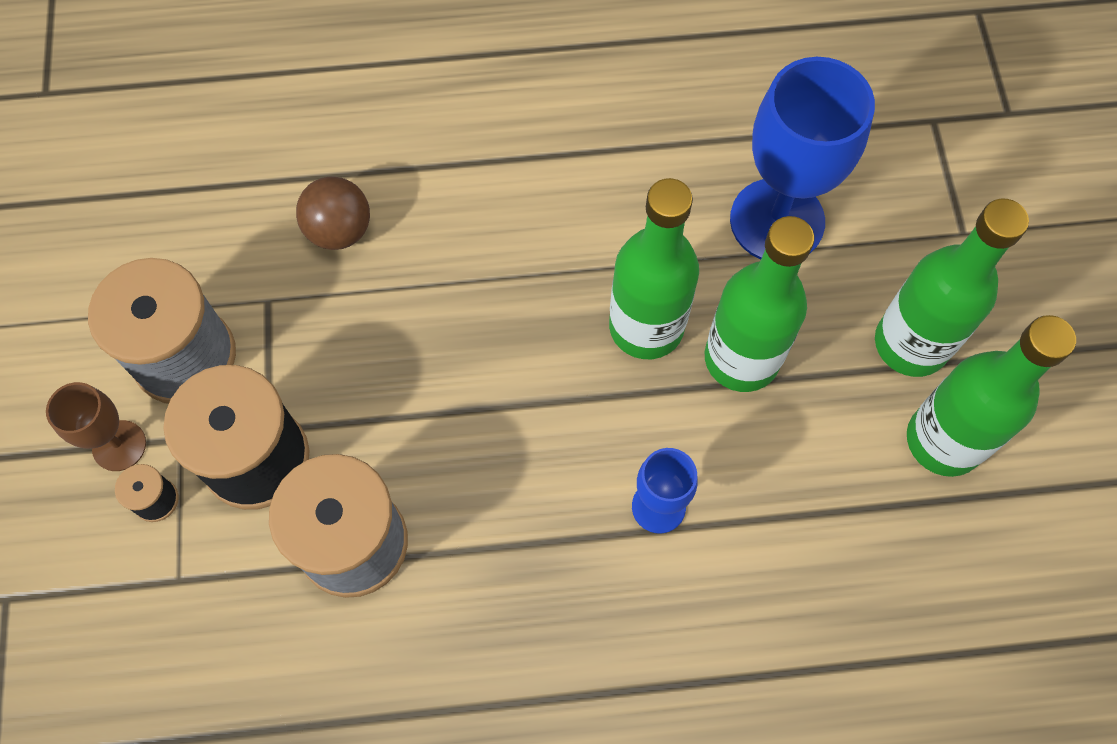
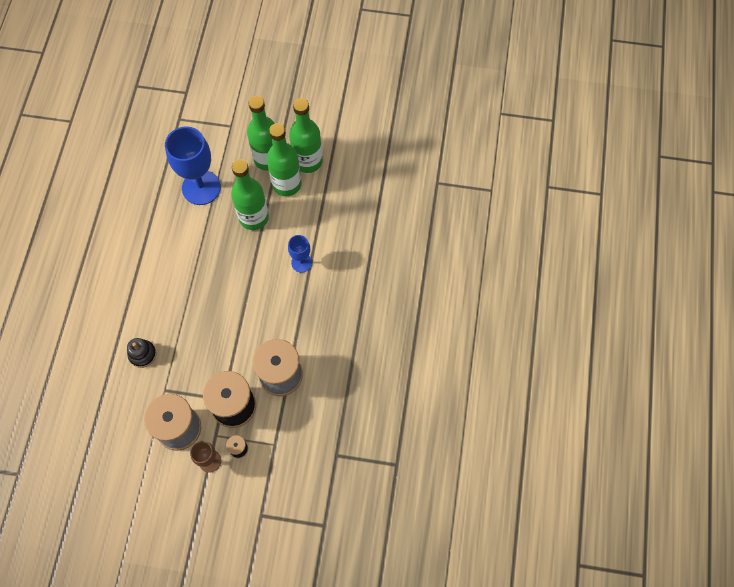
camera: 75 degrees left, 0 degrees up
(339, 230) = (142, 354): brown ball -> black stacking toy
(646, 327) = (229, 247): green bottle -> green bottle (287, 184)

